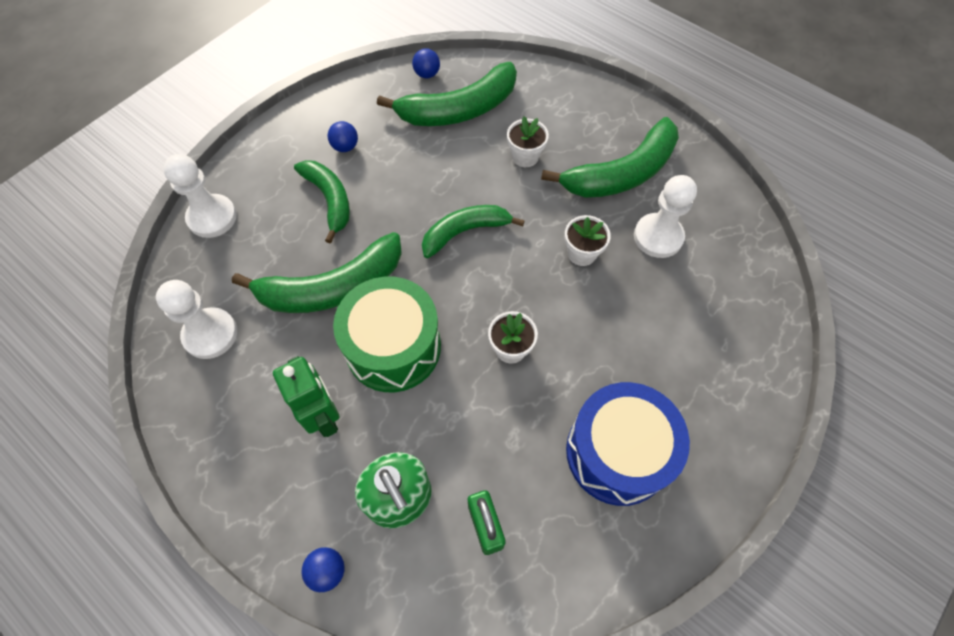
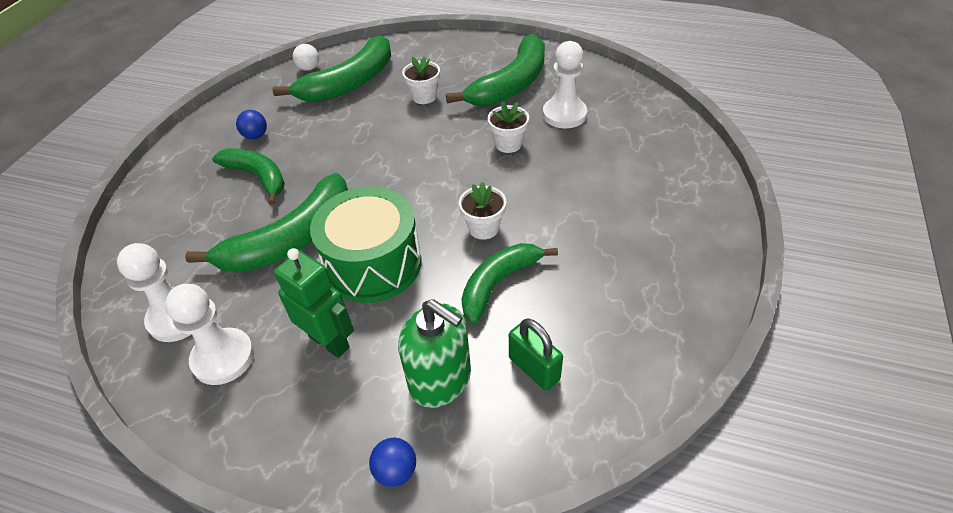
camera: 20 degrees left, 15 degrees down
(212, 217) = (141, 225): white pawn -> white pawn (223, 358)
(427, 74) = (309, 68): blue ball -> white ball
(465, 232) = (398, 161): green banana -> green banana (498, 283)
(617, 452) = (619, 268): blue drum -> none

